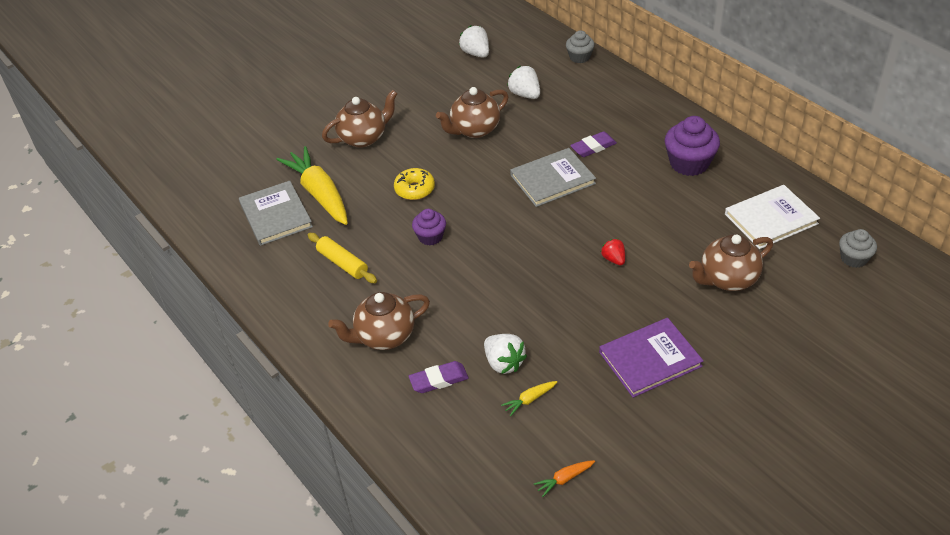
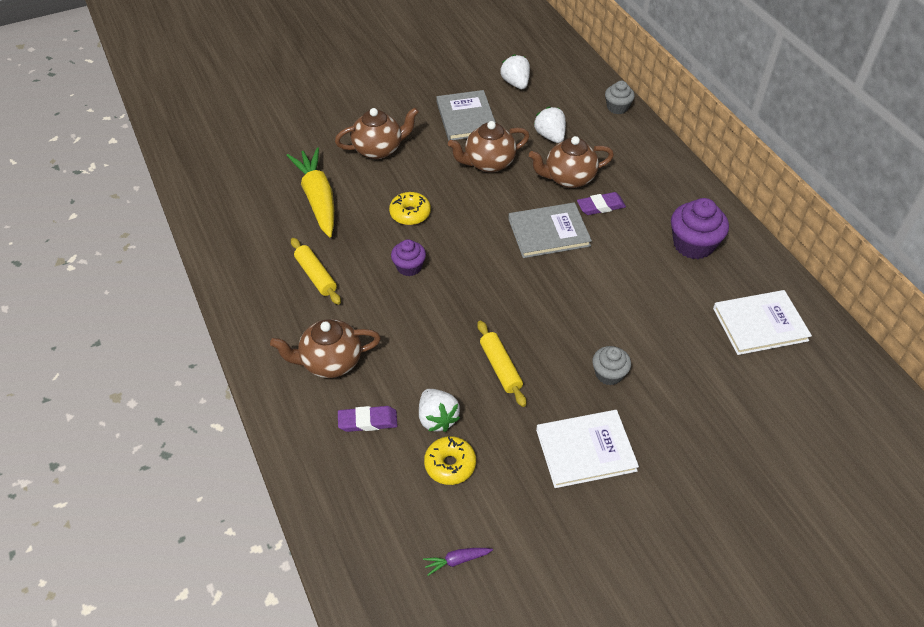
camera: 10 degrees right, 5 degrees up
(276, 215) = (270, 212): grey book -> grey book (466, 118)
(529, 400) = (450, 465): yellow carrot -> yellow donut
(547, 306) = (500, 367): none -> yellow rolling pin
(564, 479) = (457, 560): orange carrot -> purple carrot
(613, 259) = (583, 332): red strawberry -> none
(650, 359) = (585, 450): purple book -> white book
(727, 279) = (693, 380): brown teapot -> brown teapot (568, 178)
(853, 258) = (835, 388): grey cupcake -> grey cupcake (609, 374)

